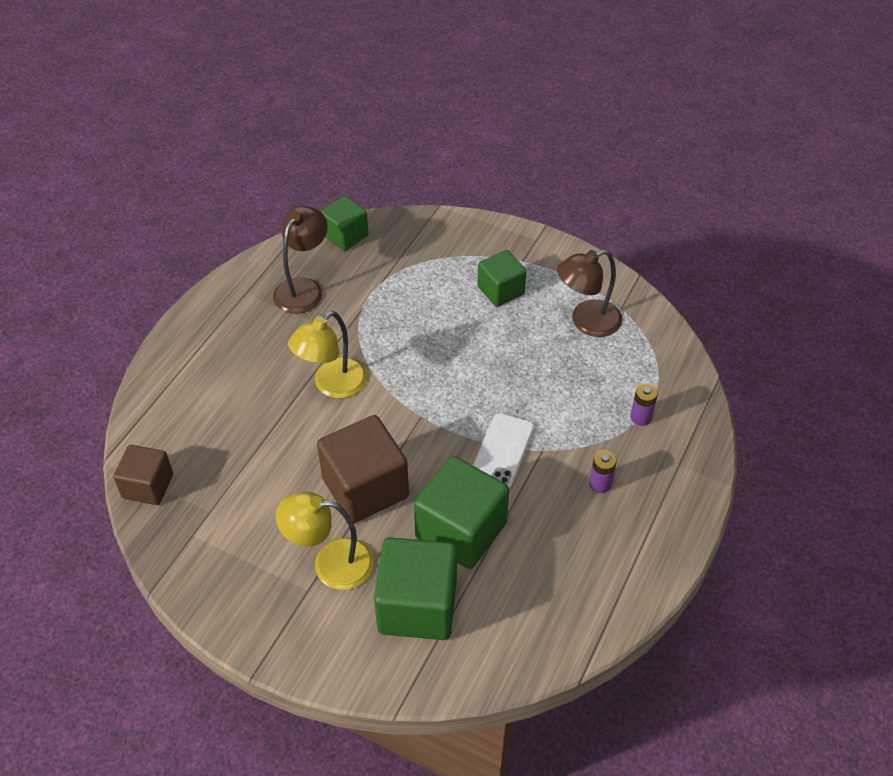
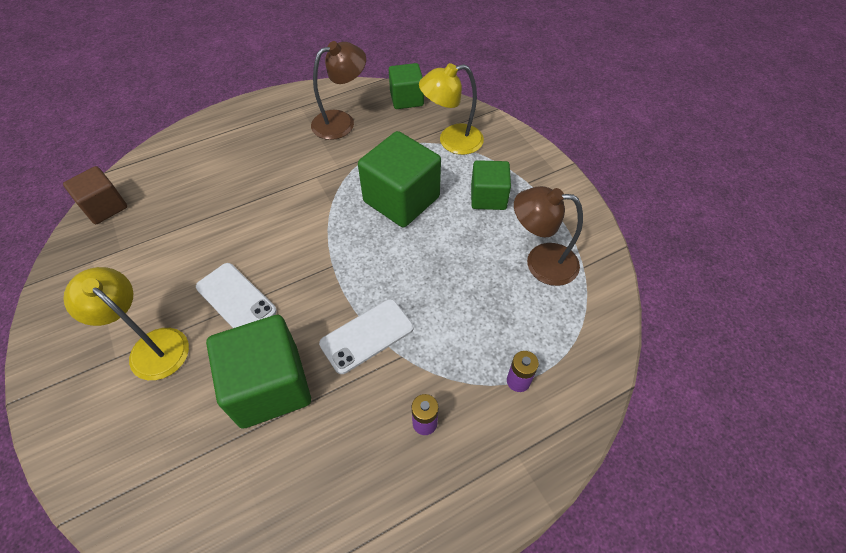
camera: 35 degrees right, 5 degrees up
(332, 385) = (292, 203): yellow lamp -> yellow lamp (451, 141)
(365, 488) = (236, 299): brown cube -> white phone
(417, 606) = (173, 432): green cube -> green cube (401, 199)

